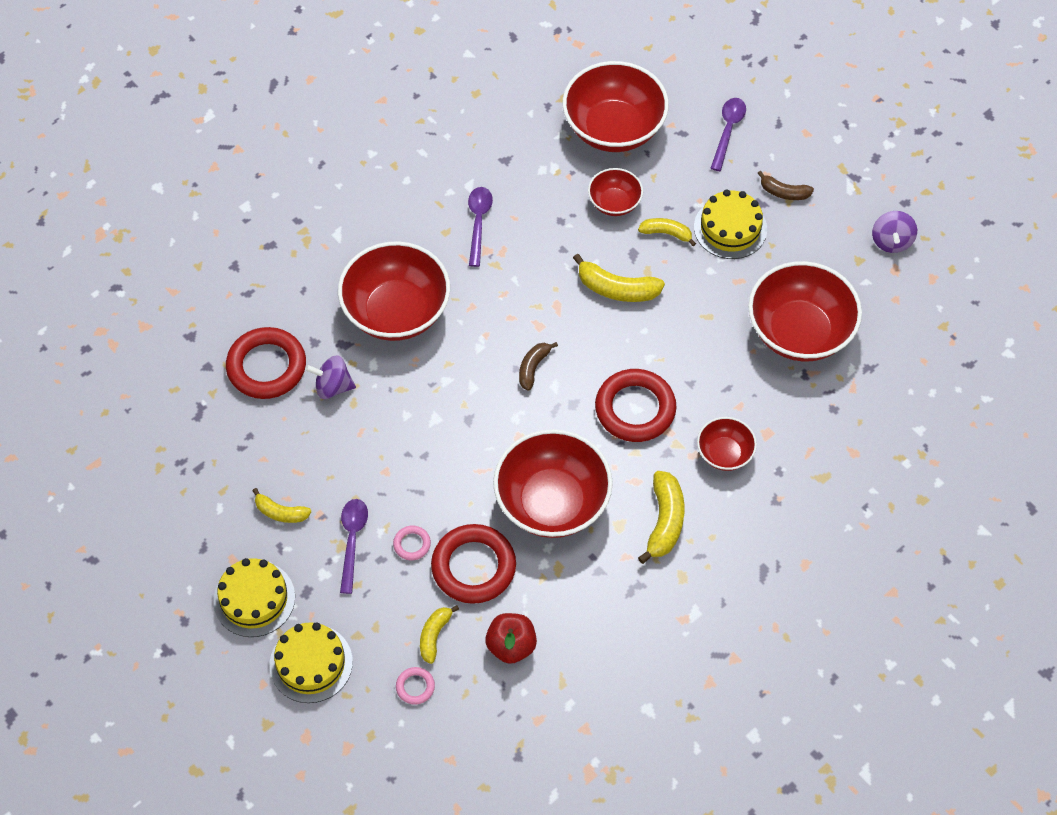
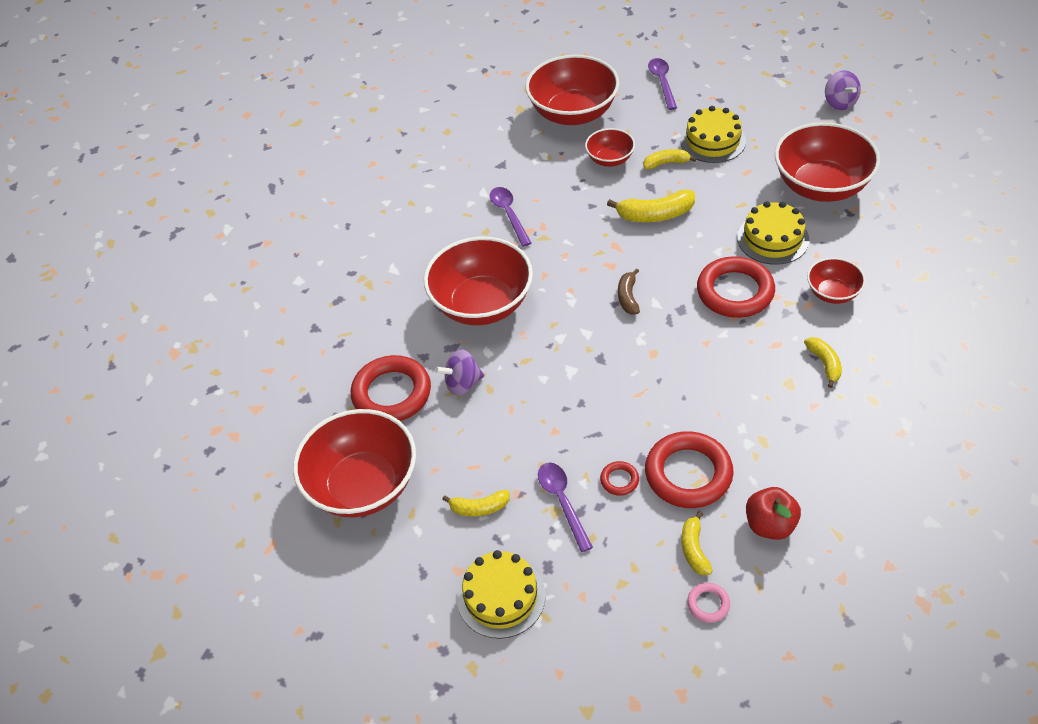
camera: 20 degrees left, 10 degrees down
(311, 663) = (594, 630): yellow cake -> yellow cake (772, 238)
(412, 544) = (619, 480): pink ring -> red ring
(552, 502) = (719, 391): red bowl -> red bowl (363, 485)
(664, 521) = (824, 364): yellow banana -> yellow banana, size x0.63
(784, 192) = (735, 103): brown banana -> none

